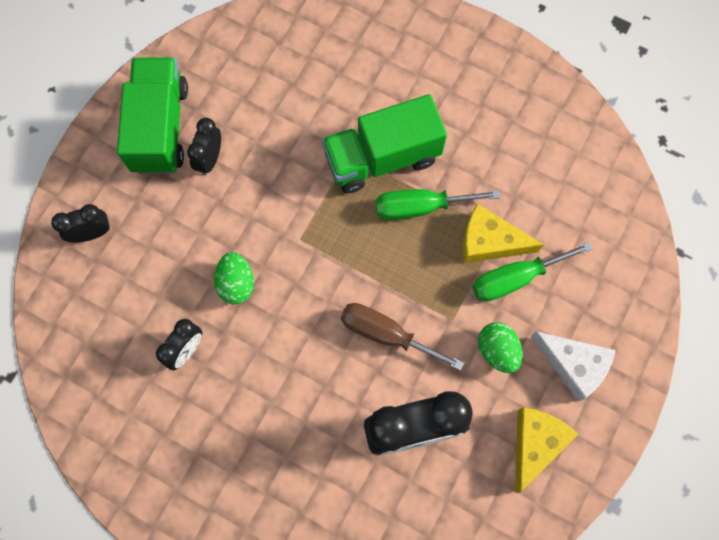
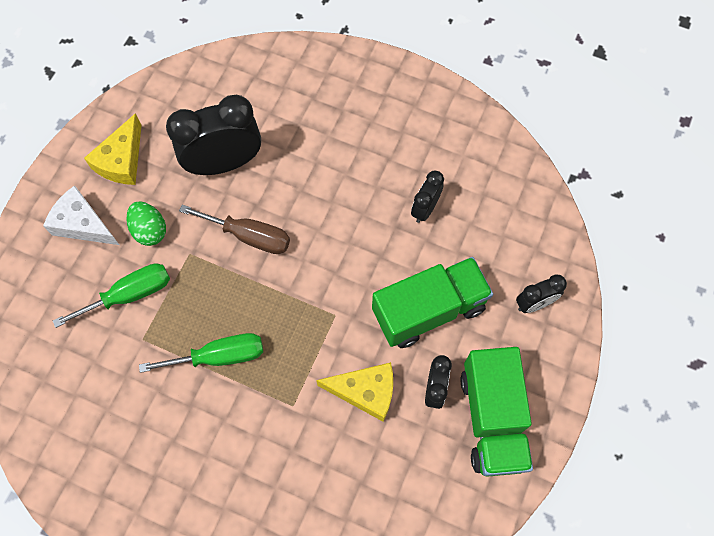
camera: 175 degrees right, 5 degrees down
(236, 283) = (389, 269): green egg -> none
(382, 158) = (259, 405): green truck -> green truck (429, 310)
(489, 242) = (152, 327): yellow cheese -> yellow cheese (365, 391)

